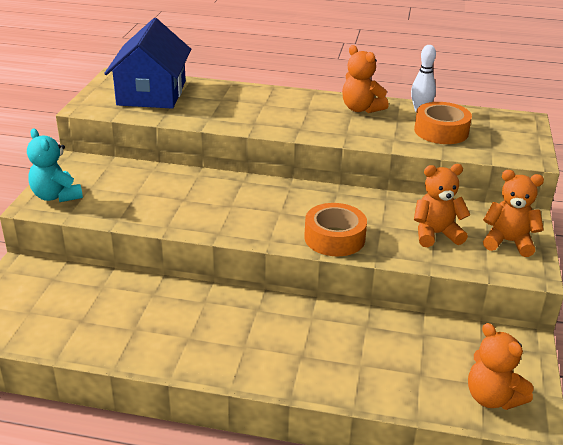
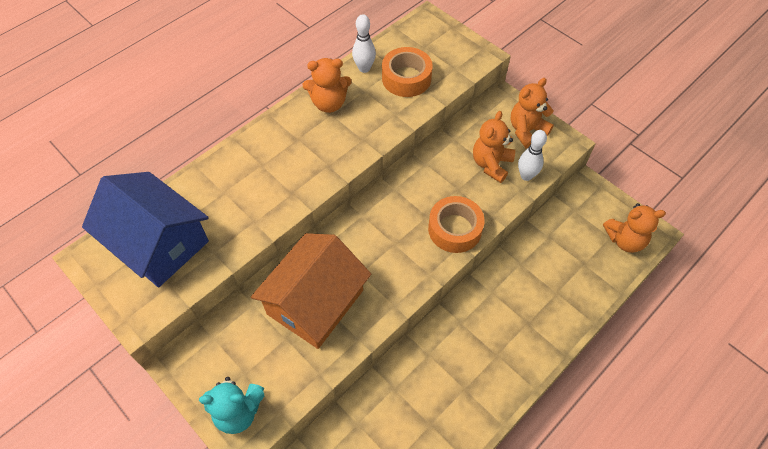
camera: 55 degrees left, 25 degrees up
(182, 194) = (315, 302): none -> orange house
(452, 260) = (526, 176): none -> white bowling pin

